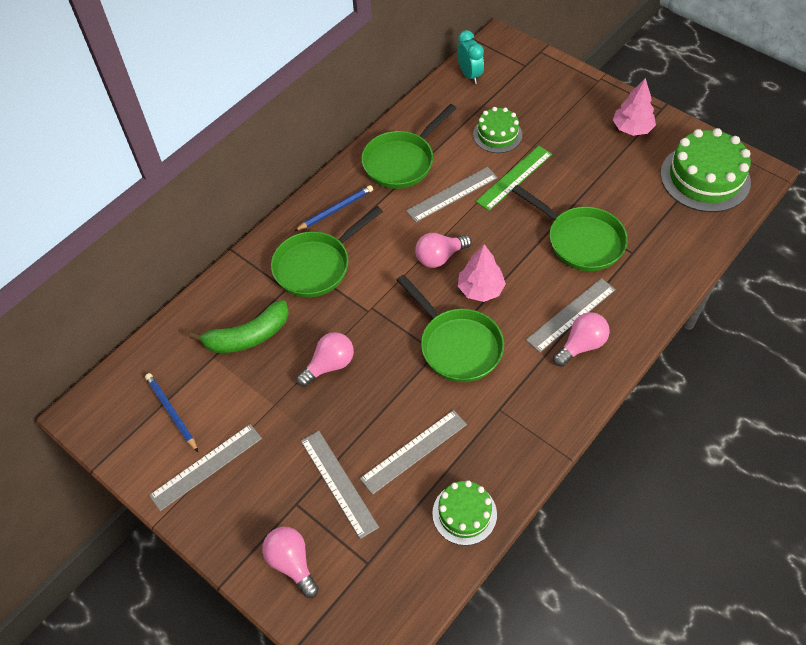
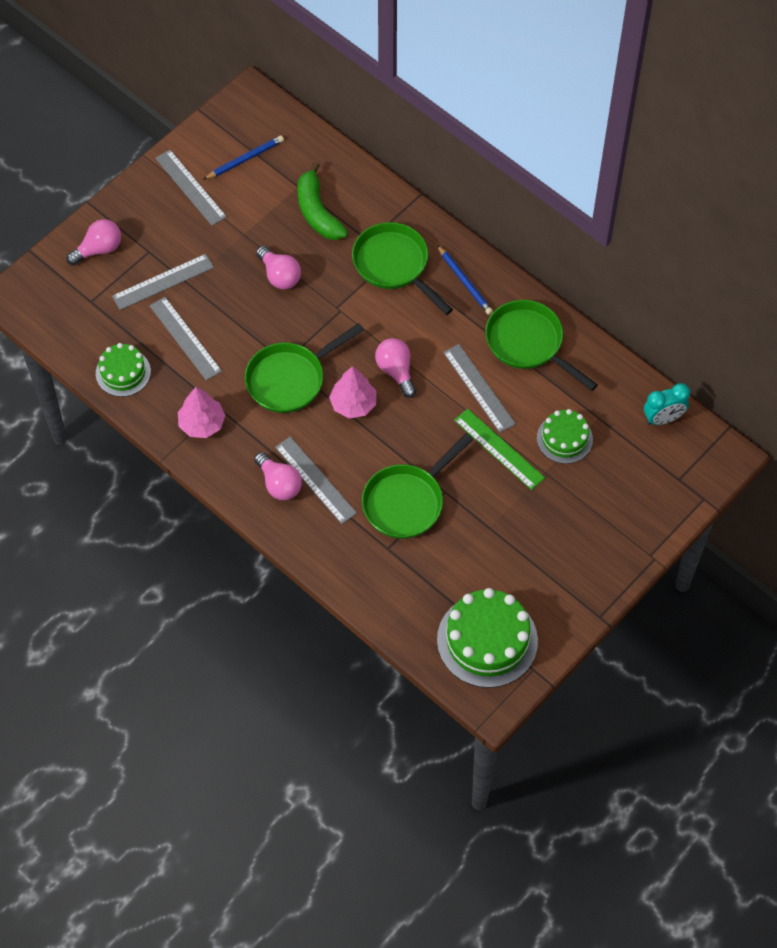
camera: 90 degrees right, 5 degrees up
(632, 128) = (568, 578): pink tree -> pink tree (202, 423)

